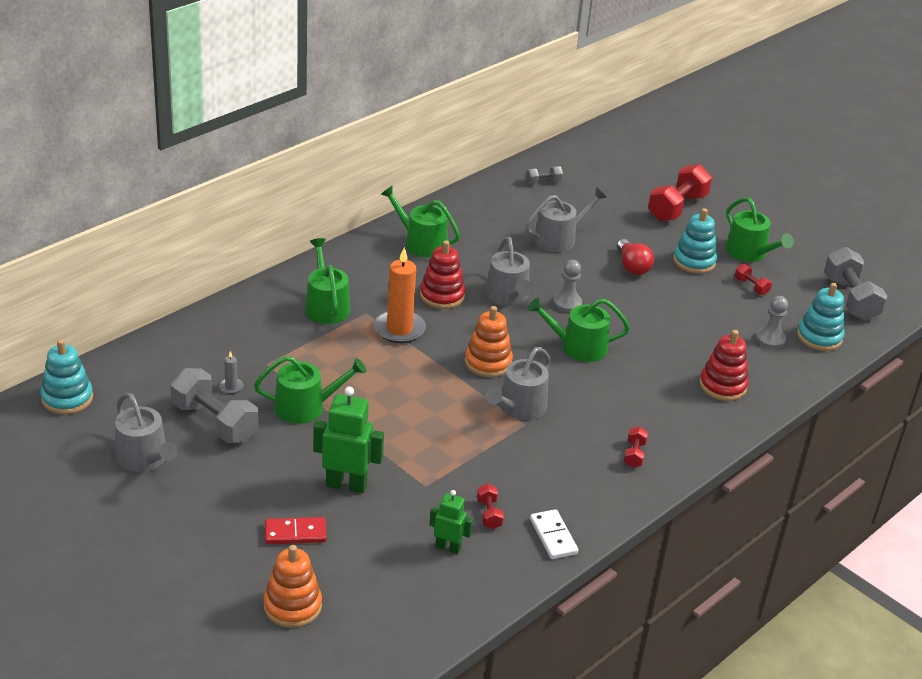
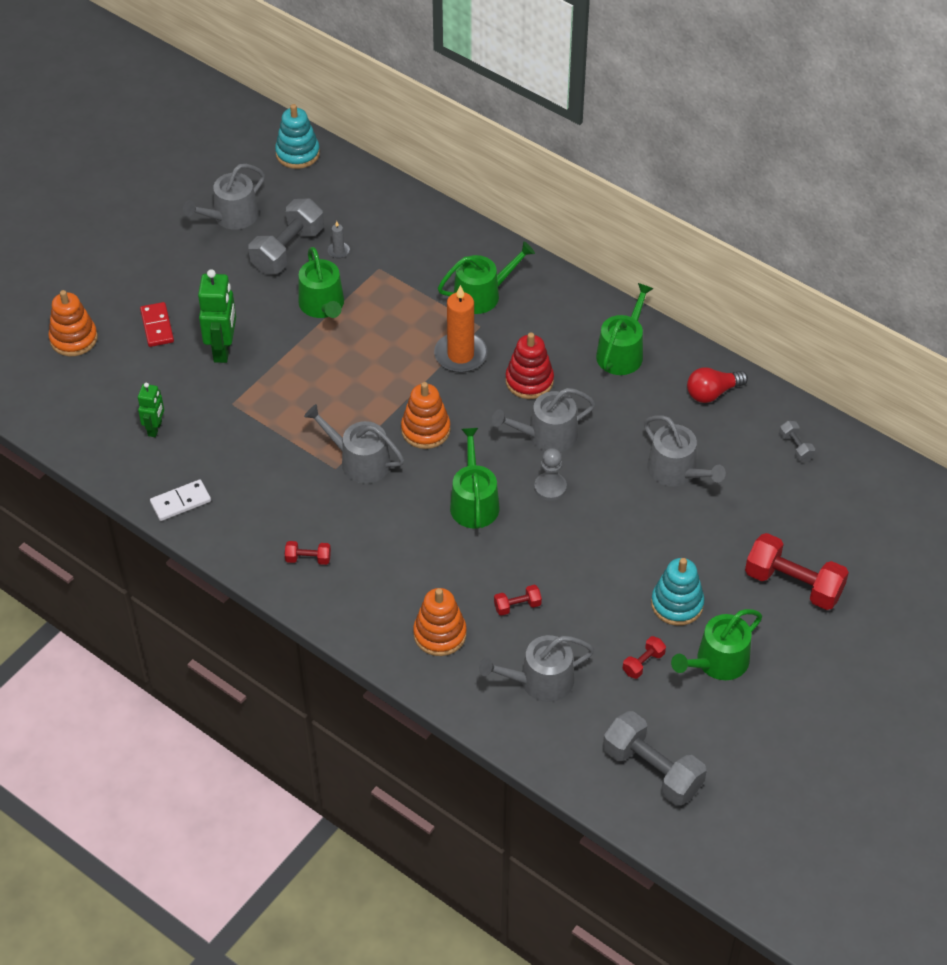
camera: 85 degrees right, 15 degrees up
(489, 514) = (202, 453): red dumbbell -> red dumbbell (517, 606)
(632, 266) = (644, 543): red light bulb -> red light bulb (712, 393)
(722, 386) = (440, 634): red stacking toy -> orange stacking toy
(770, 339) = (540, 681): grey pawn -> grey watering can
(819, 337) = (560, 732): turquoise stacking toy -> none
(850, 299) = (652, 770): grey dumbbell -> grey dumbbell turned 60 degrees clockwise

